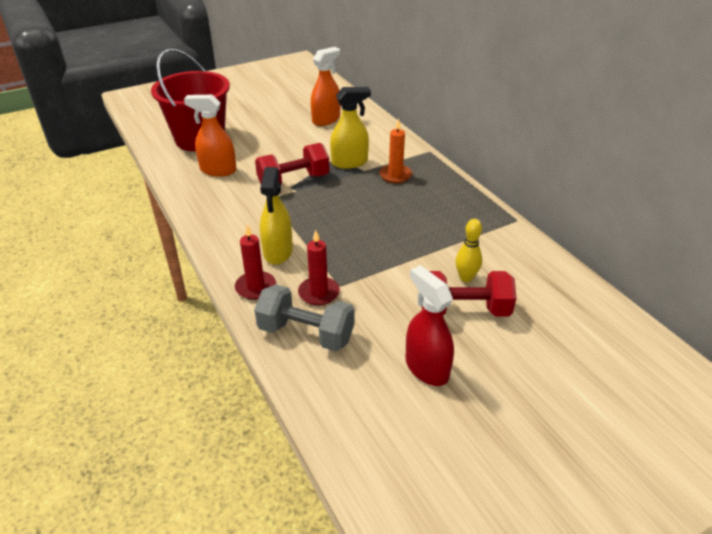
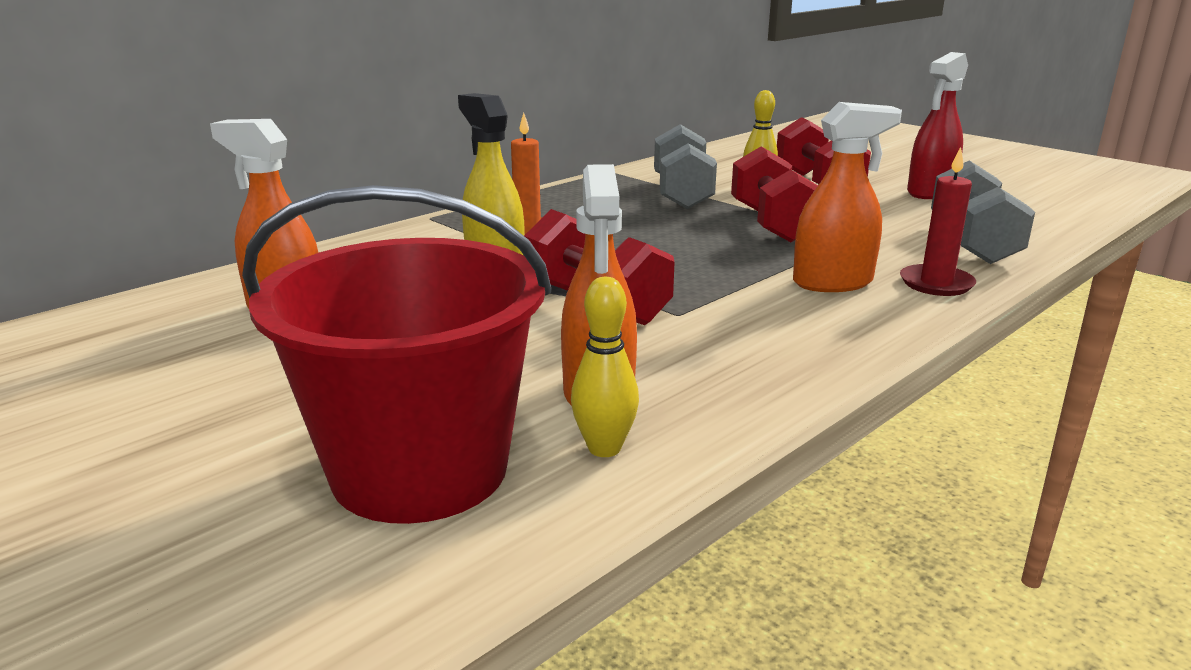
camera: 105 degrees left, 15 degrees down
(186, 166) = (604, 448): none -> yellow bowling pin
(278, 252) = (833, 282): yellow spray bottle -> orange spray bottle
(319, 293) = (888, 246): red candle -> none
(377, 259) = (772, 224): none -> red dumbbell
(452, 239) = (682, 194): none -> grey dumbbell

